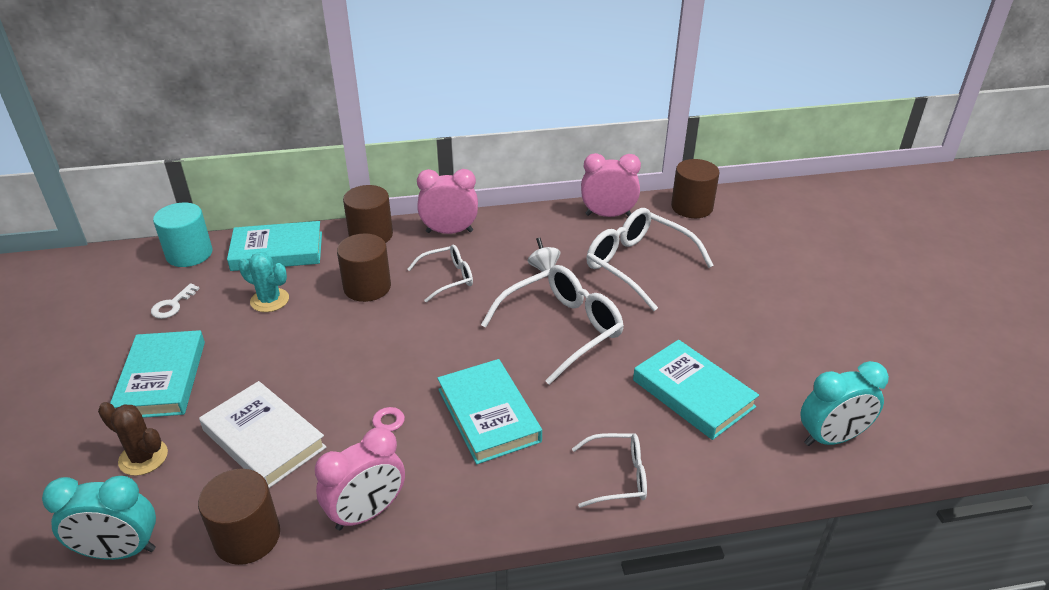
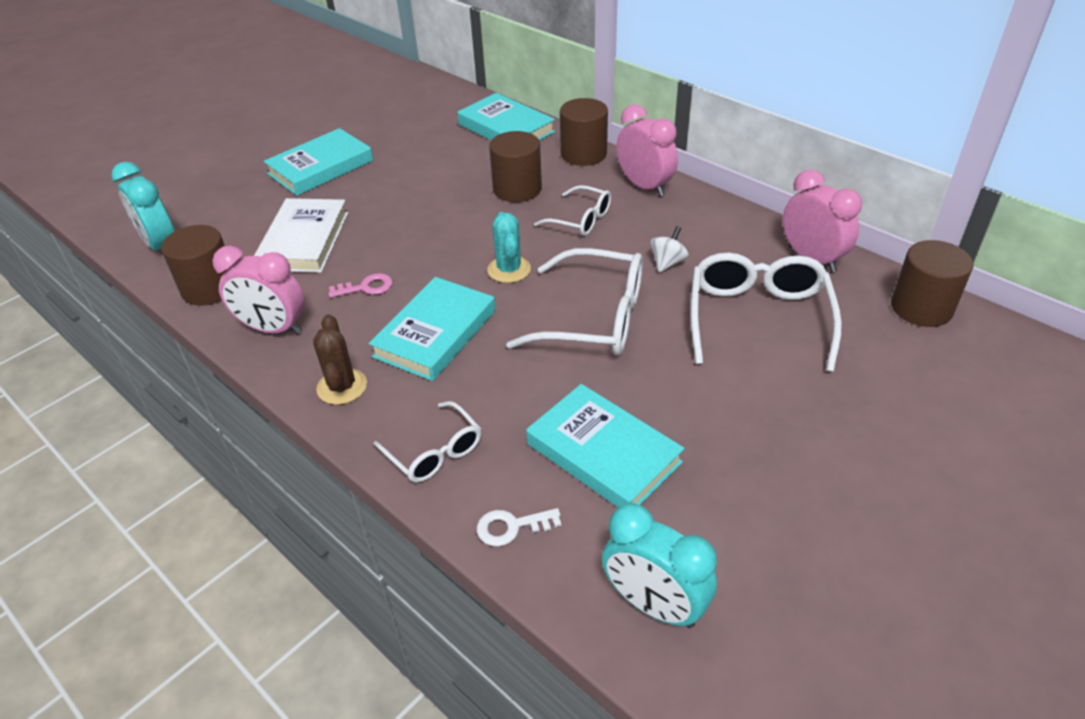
camera: 55 degrees right, 5 degrees up
(143, 457) = (244, 205): brown cactus -> brown cactus (342, 387)
(172, 305) = (396, 126): white key -> white key (511, 527)
(189, 254) = (456, 99): turquoise cylinder -> none
(269, 300) = (447, 158): turquoise cactus -> turquoise cactus (509, 270)
(693, 393) = (603, 453): turquoise book -> turquoise book turned 60 degrees counterclockwise

